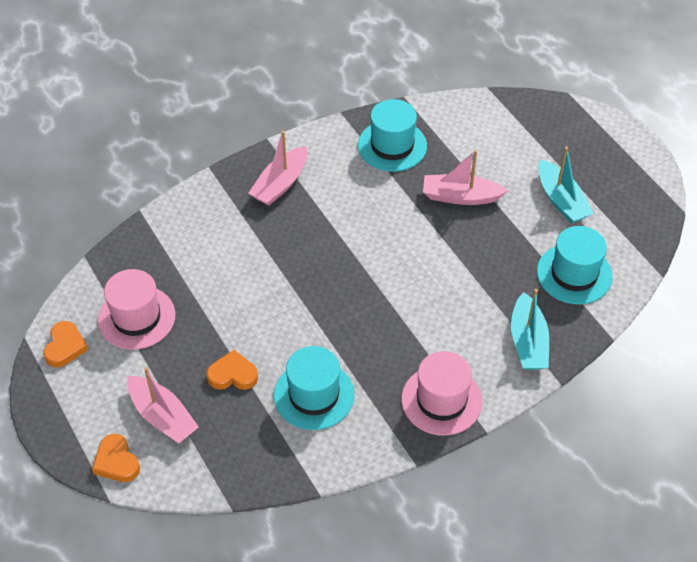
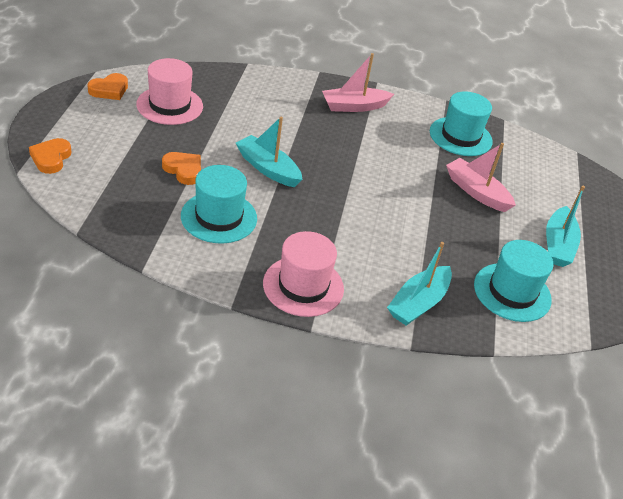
camera: 35 degrees right, 10 degrees down
(163, 416) = (111, 158): pink boat -> none
(292, 313) = (268, 168): none -> turquoise boat

